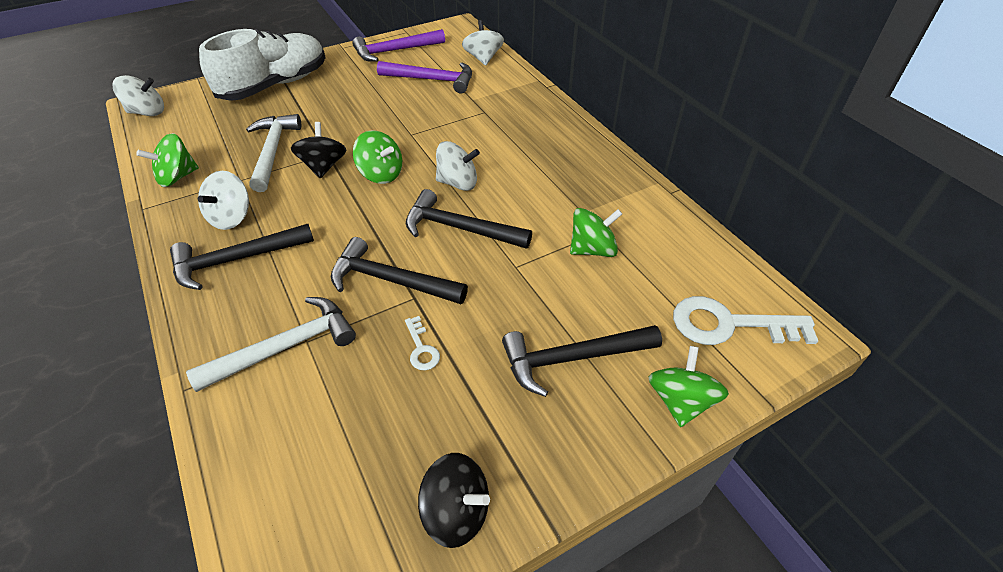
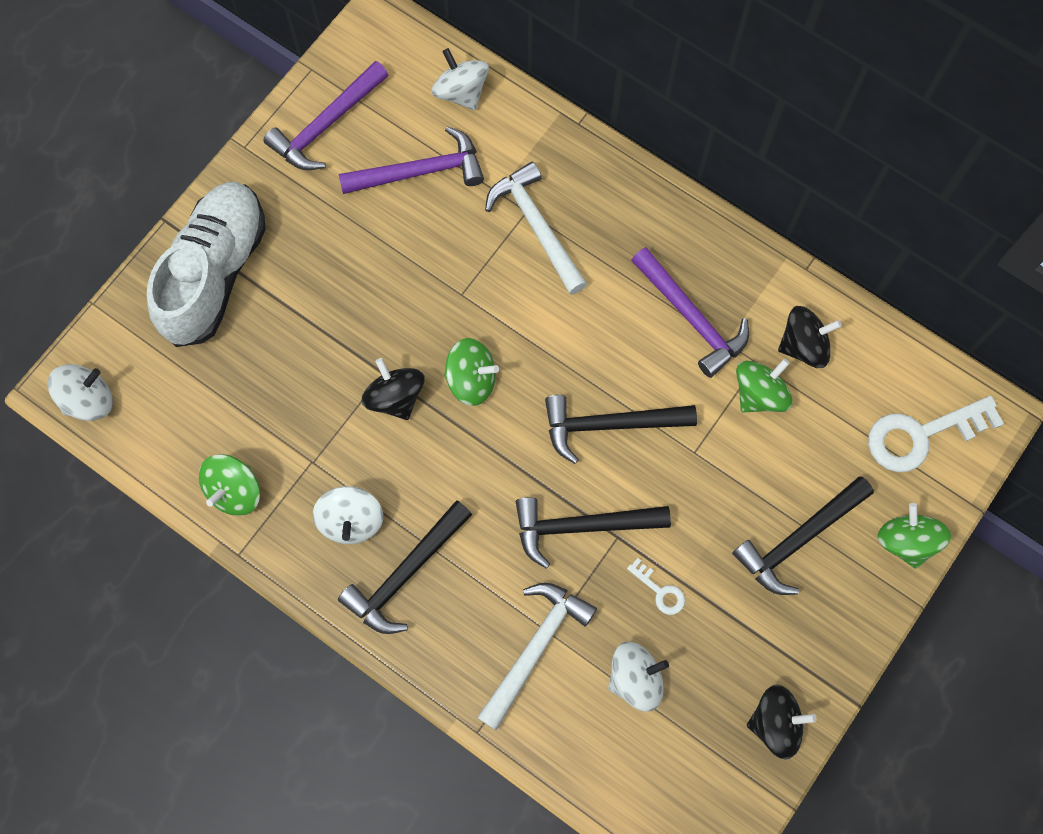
camera: 25 degrees left, 25 degrees up
(273, 151) = (314, 399): white hammer -> white hammer (537, 226)
(458, 183) = (567, 356): white spinning top -> white spinning top (635, 679)
(564, 191) = (691, 318): none -> purple hammer
(646, 233) = (803, 345): none -> black spinning top

